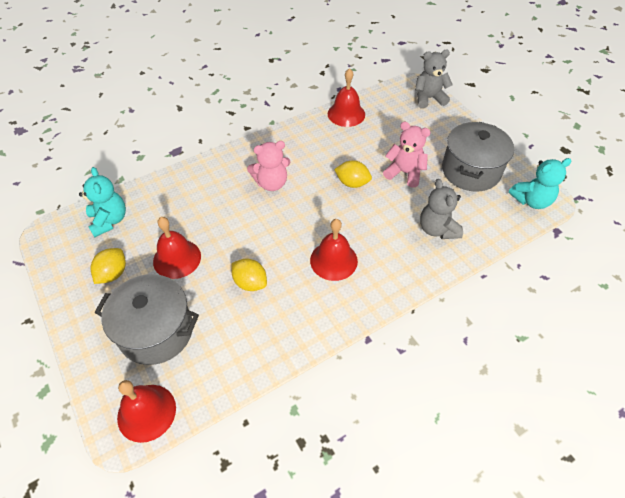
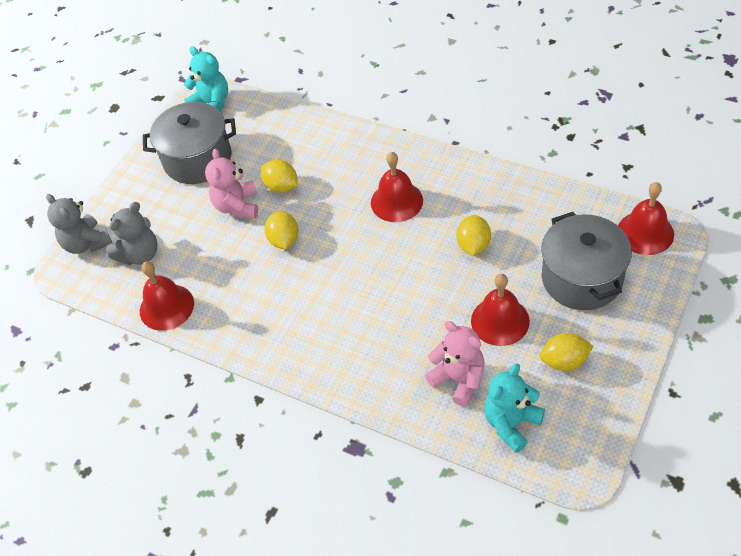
camera: 115 degrees left, 0 degrees up
(271, 183) = (337, 308): pink teddy bear -> pink teddy bear (459, 379)
(405, 203) = (281, 186): none -> yellow lemon
(437, 229) = (299, 150): grey teddy bear -> grey teddy bear (140, 254)

